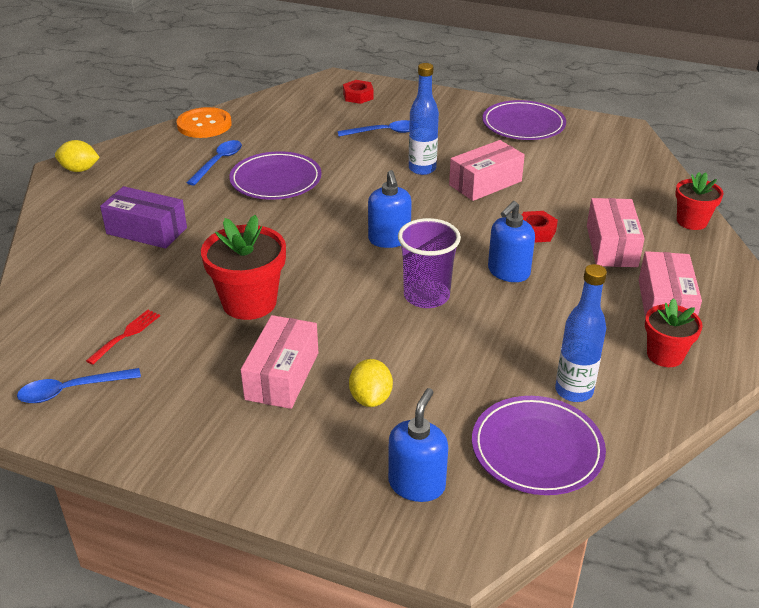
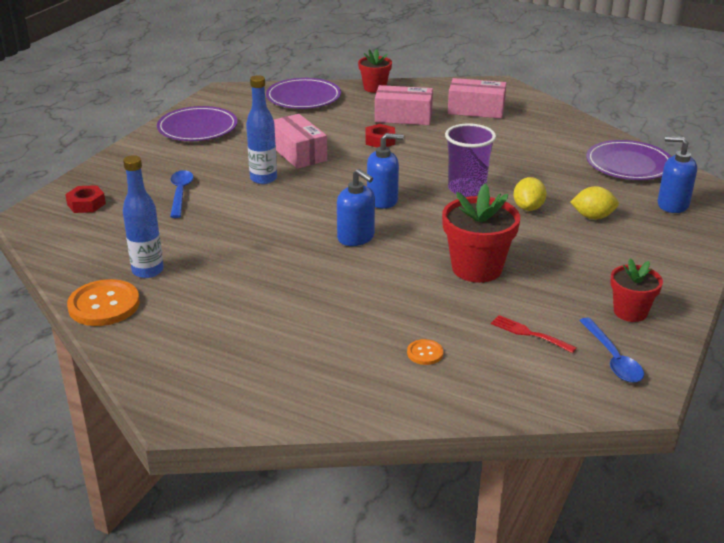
camera: 85 degrees left, 5 degrees down
(79, 170) = (186, 398): yellow lemon -> yellow lemon (528, 208)
(109, 272) = (425, 353): none -> orange button
(146, 231) = (346, 334): purple box -> none
(218, 162) = (207, 292): blue spoon -> none
(276, 180) = (260, 255): purple plate -> purple plate (303, 98)
(282, 376) = (574, 252): pink box -> none
(508, 272) = (435, 156): blue soap dispenser -> blue soap dispenser (356, 237)
(574, 391) = (571, 148): blue bottle -> blue bottle (148, 271)
(665, 355) = (530, 117): red flower pot -> red flower pot (630, 312)

